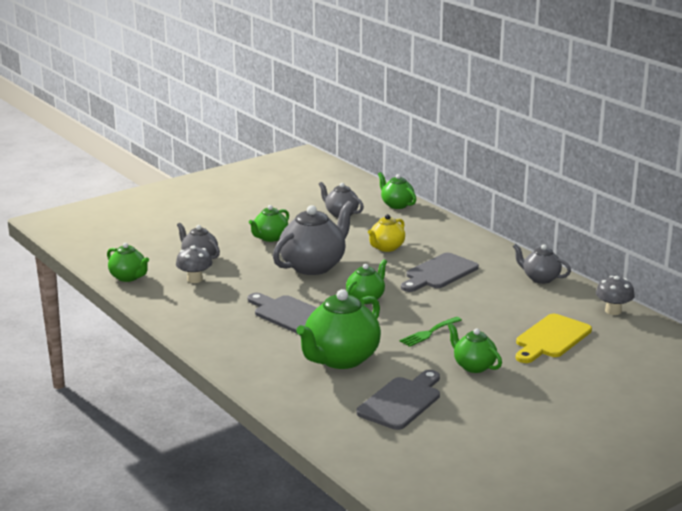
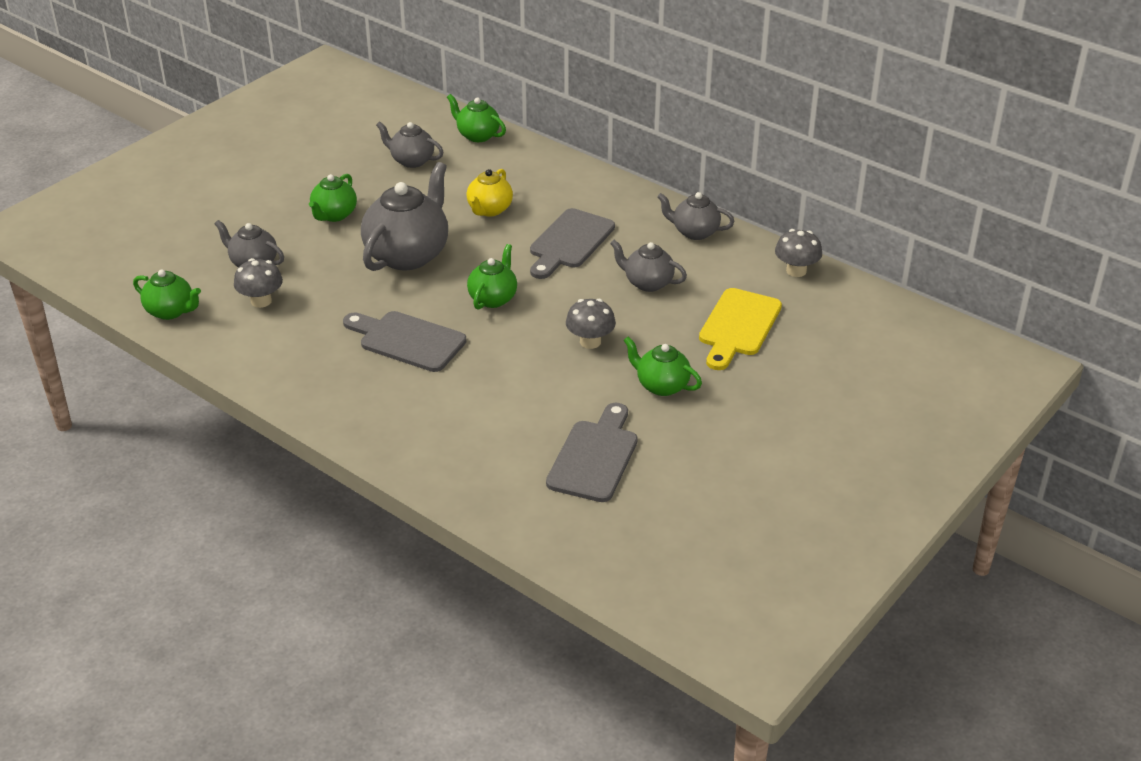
camera: 15 degrees left, 15 degrees up
(340, 359) = (496, 403): green teapot -> none
(429, 333) = (590, 342): green fork -> grey mushroom
(489, 304) = (647, 283): none -> grey teapot

